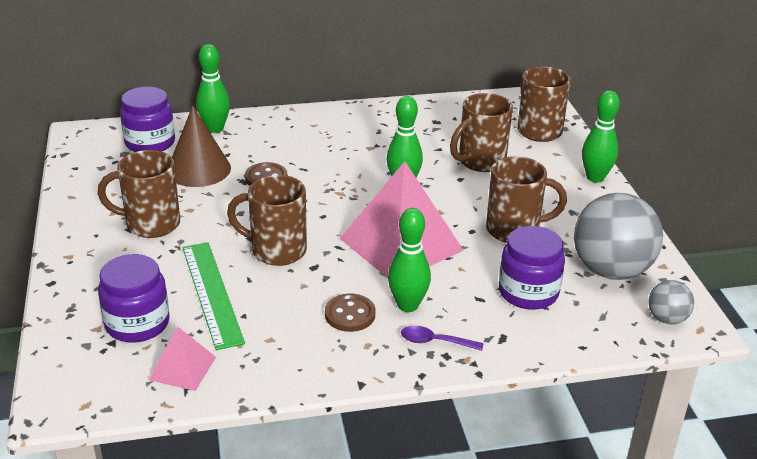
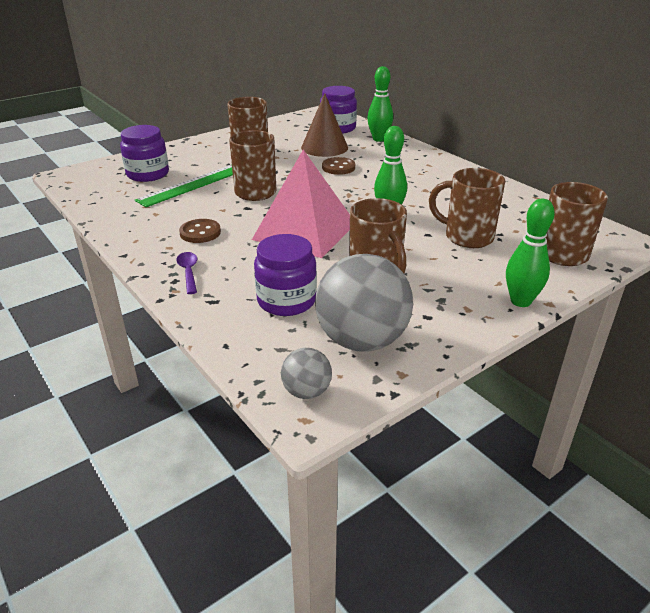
camera: 65 degrees right, 0 degrees up
(182, 368) = (112, 196): pink pyramid -> none
(408, 305) = (227, 251): green bowling pin -> none

